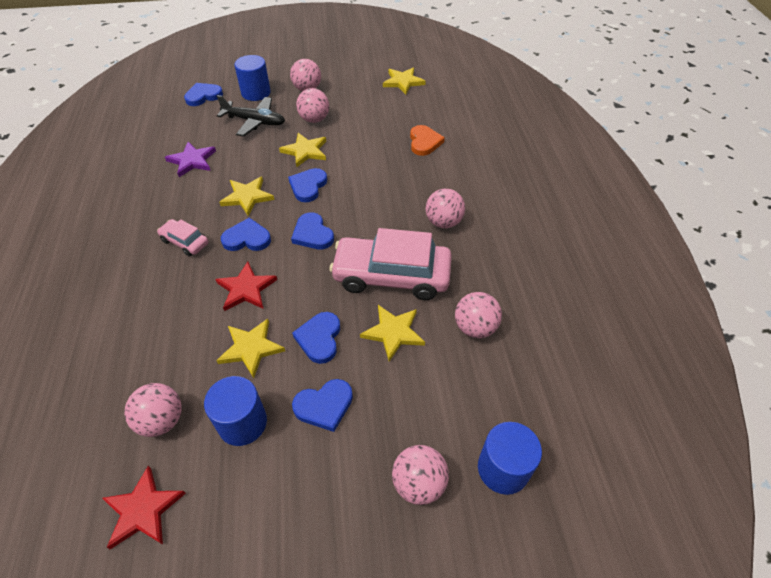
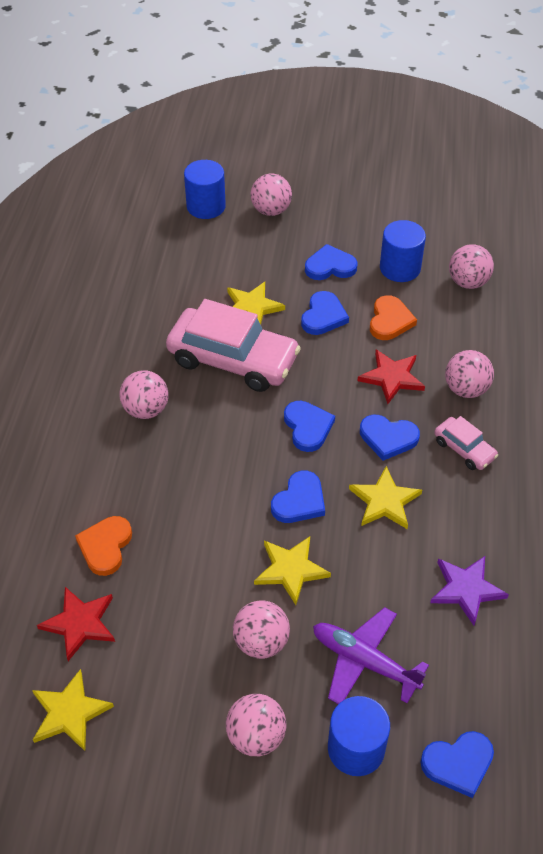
camera: 165 degrees left, 0 degrees up
(143, 510) = (474, 233): red star -> red star (80, 623)
(251, 348) = (390, 321): yellow star -> orange heart
(255, 121) = (364, 661): black plane -> purple plane
(475, 328) = (173, 296): pink ball -> pink ball (466, 389)

